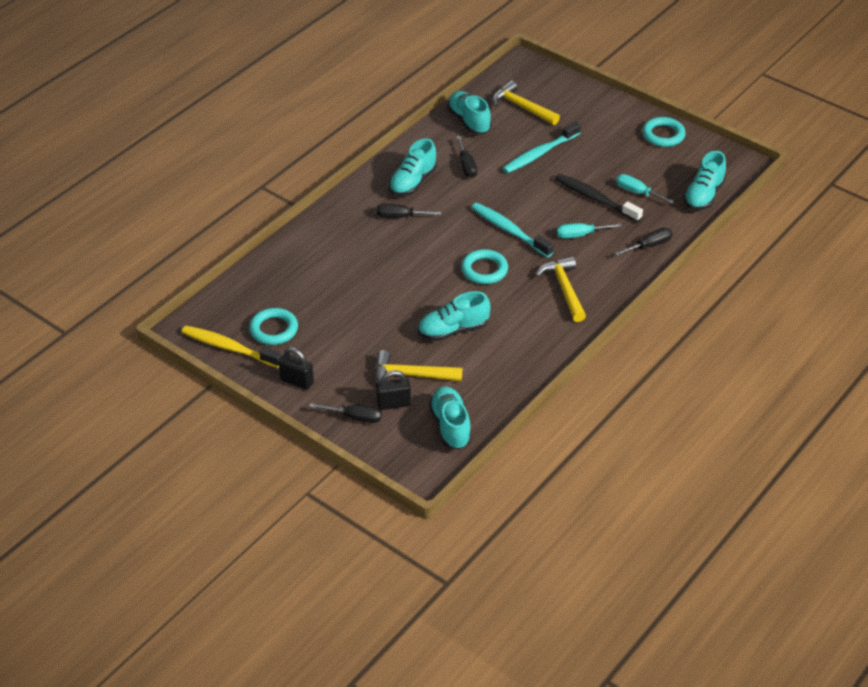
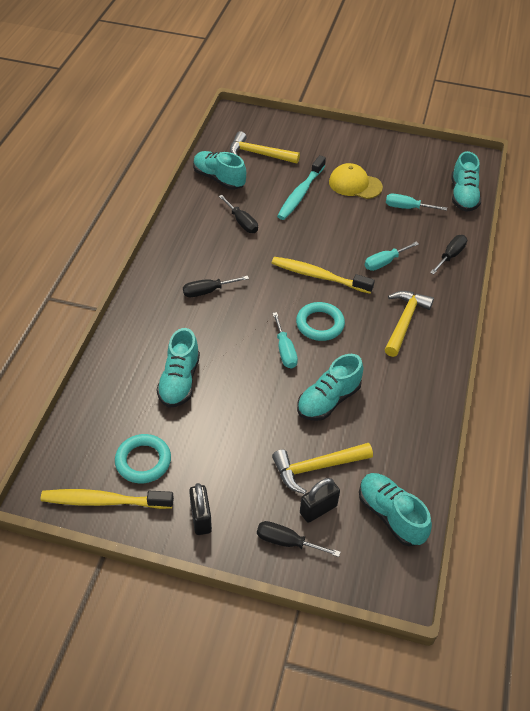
camera: 25 degrees left, 5 degrees up
(297, 381) = (201, 518): black padlock -> black padlock turned 75 degrees clockwise
(355, 417) = (287, 542): black screwdriver -> black screwdriver turned 150 degrees counterclockwise
(413, 182) = (200, 252): turquoise shoe -> turquoise shoe (179, 381)
(439, 282) = (285, 350): none -> turquoise screwdriver
(509, 230) = (318, 276): turquoise toothbrush -> yellow toothbrush
(564, 289) = (404, 321): yellow hammer -> yellow hammer turned 60 degrees clockwise
(595, 198) = (375, 223): black toothbrush -> none
(599, 158) = (355, 184): none -> yellow cap
(663, 135) = (394, 150): turquoise ring -> none

